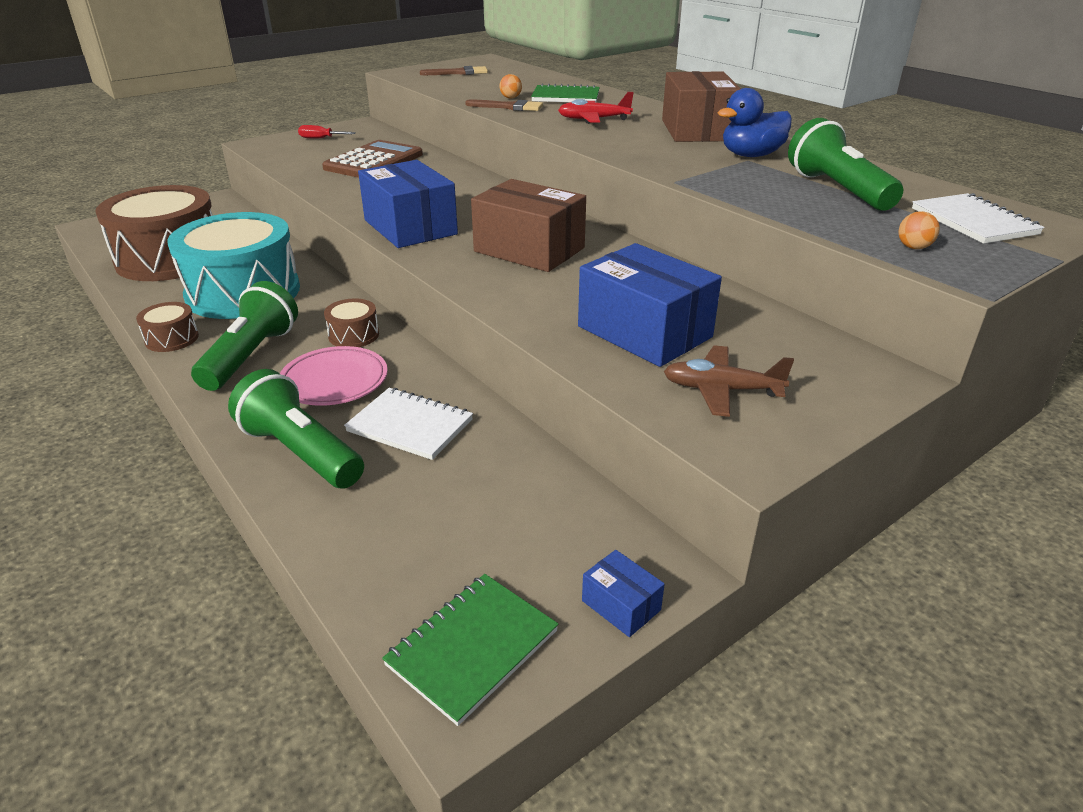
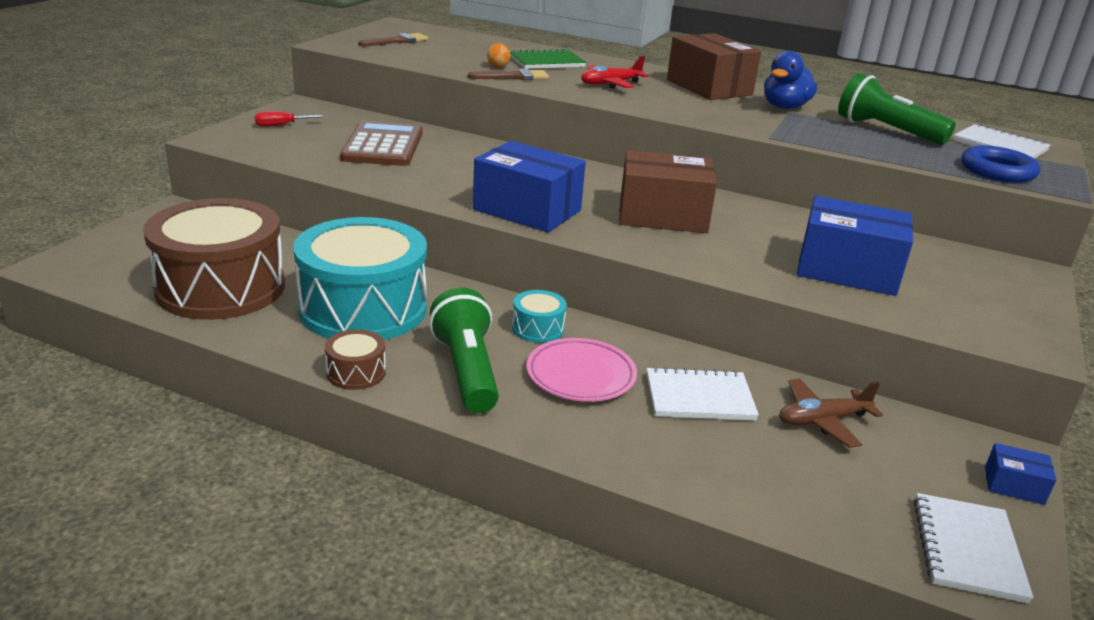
camera: 30 degrees left, 5 degrees down
(301, 452) = (641, 446): green flashlight -> none
(354, 335) = (538, 328): brown drum -> turquoise drum
(472, 648) = (967, 549): green notebook -> white notebook
(721, 390) = (956, 304): brown plane -> brown plane (822, 420)
(913, 247) = (997, 171): orange ball -> blue ring

